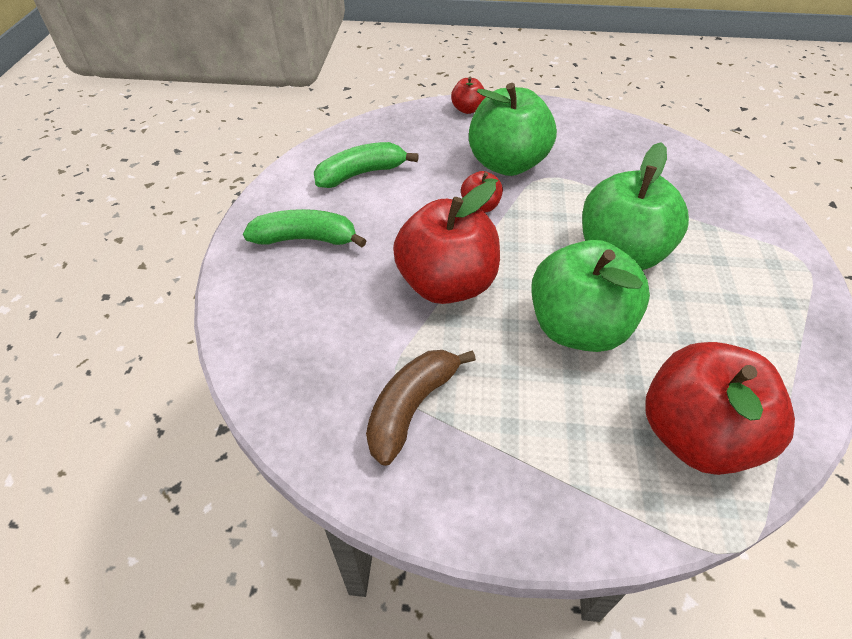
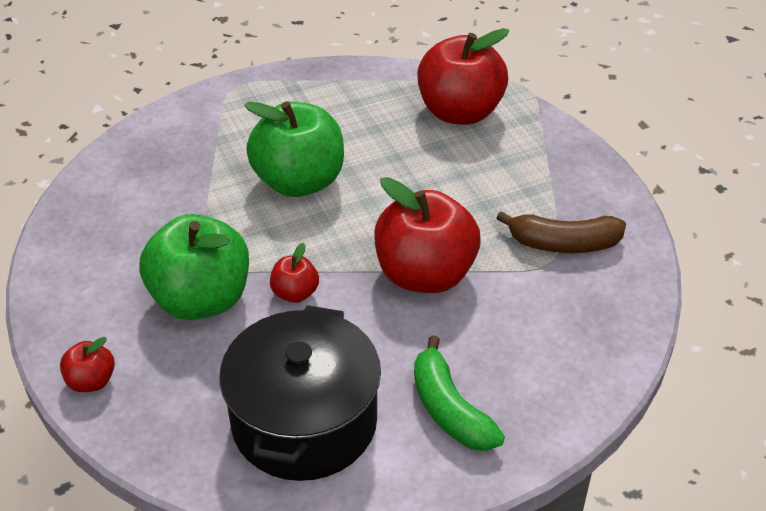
camera: 120 degrees left, 5 degrees down
(361, 174) = (304, 421): green banana -> black pot
(578, 328) = (410, 183): green apple -> none

